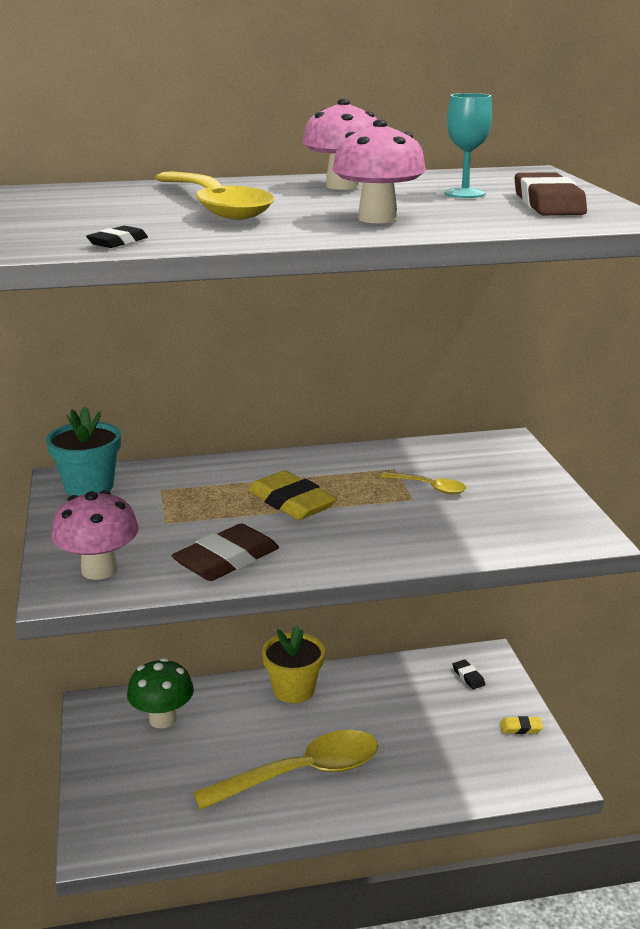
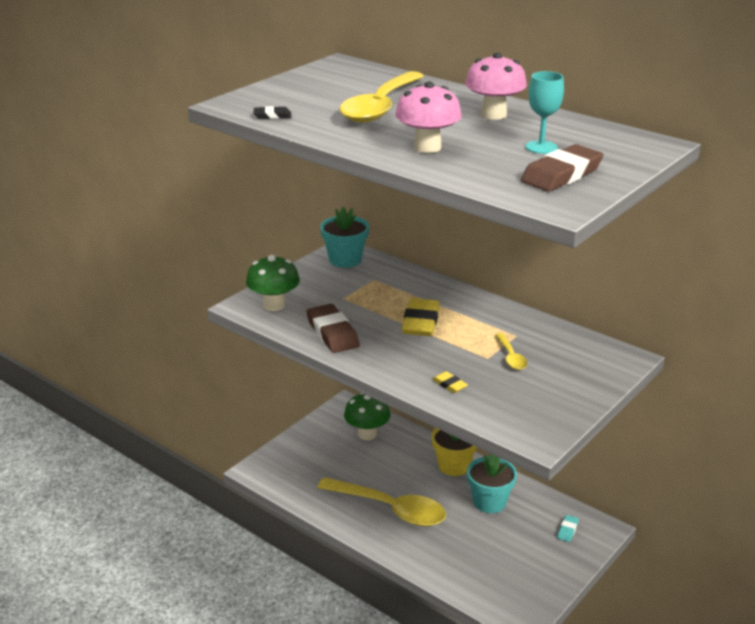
camera: 50 degrees right, 5 degrees up
(99, 570) = (274, 305): pink mushroom -> green mushroom
(226, 559) = (332, 333): brown eraser -> brown eraser turned 60 degrees clockwise
(375, 699) = (489, 502): none -> turquoise flower pot
(468, 677) = (567, 530): black eraser -> turquoise eraser
(521, 728) = (548, 579): yellow eraser -> yellow eraser (449, 384)

